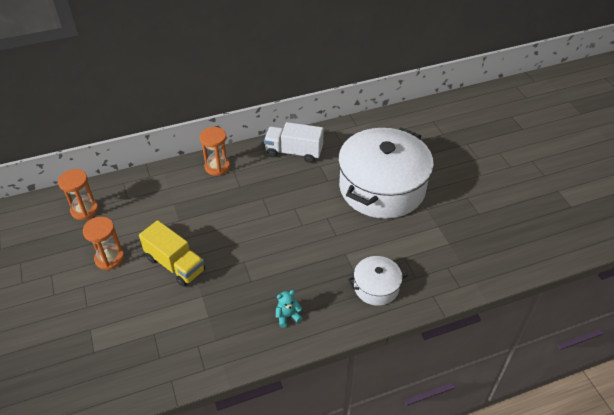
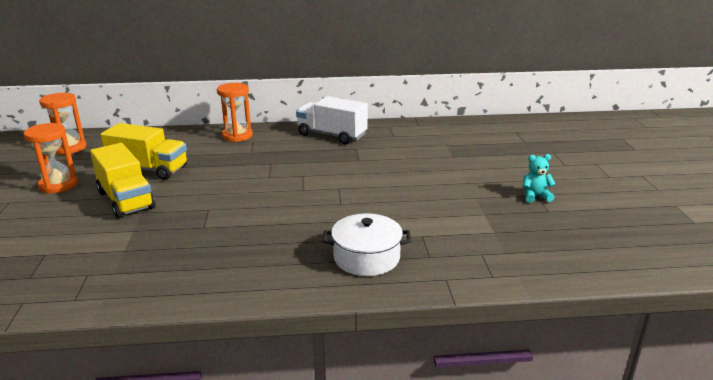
camera: 15 degrees right, 20 degrees down
(170, 224) = (149, 169): none -> yellow truck
(288, 316) = (226, 266): turquoise teddy bear -> turquoise teddy bear (535, 196)
(382, 187) = (424, 173): white pot -> none

